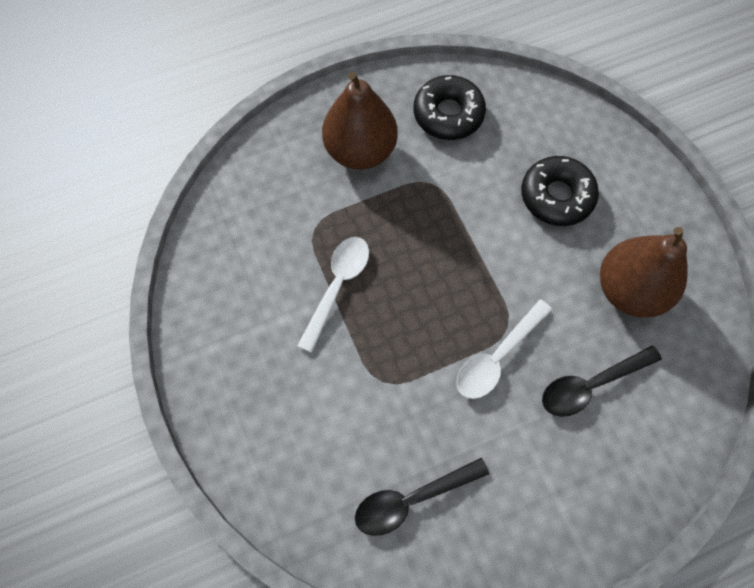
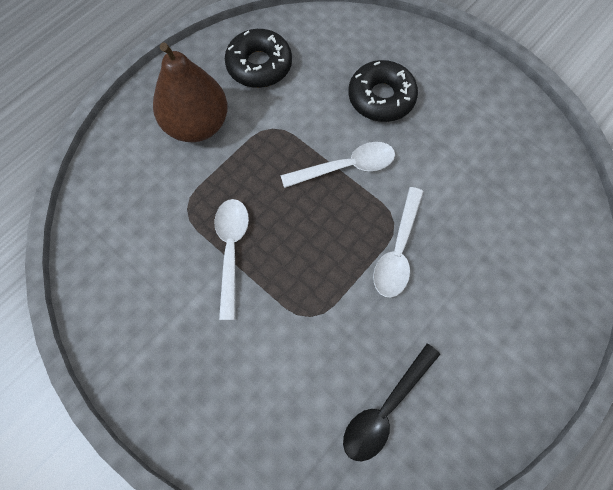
camera: 25 degrees left, 0 degrees up
(486, 252) = (346, 167): none -> white spoon
(591, 385) = (484, 240): black spoon -> none
(629, 289) = (475, 149): brown pear -> none

